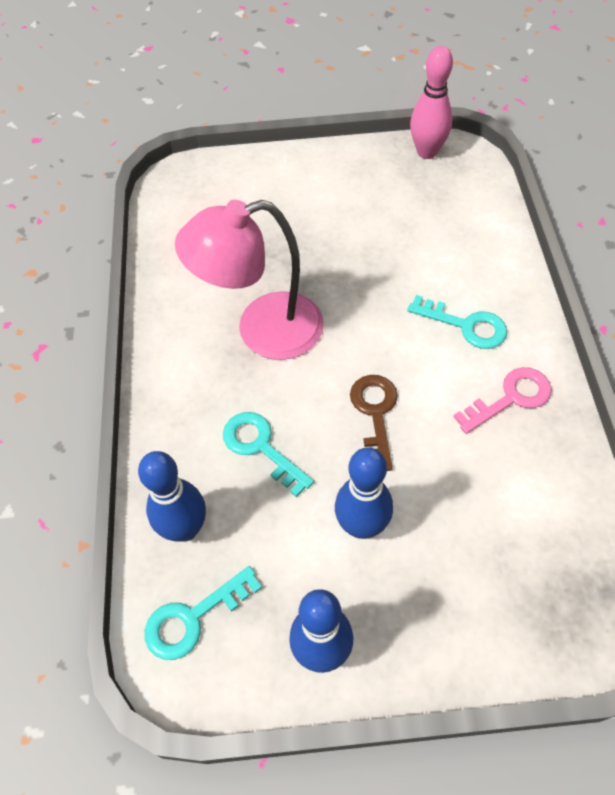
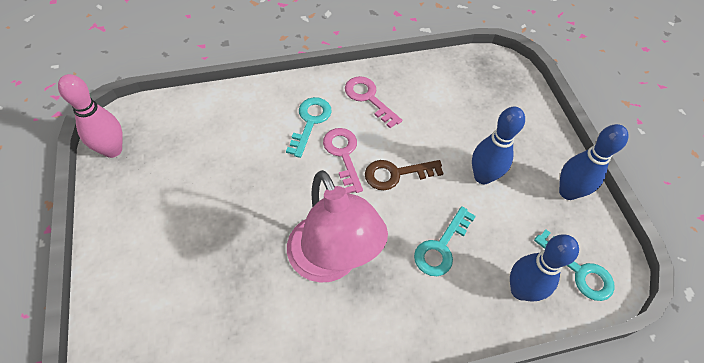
camera: 105 degrees left, 0 degrees up
(410, 357) = (343, 154): none -> pink key

